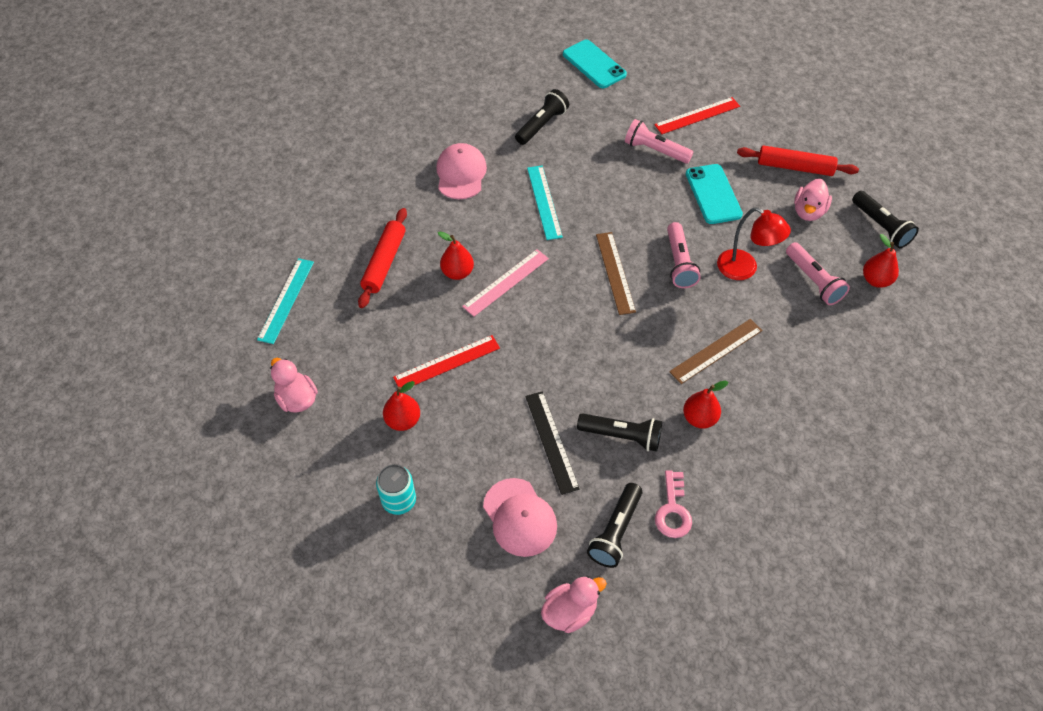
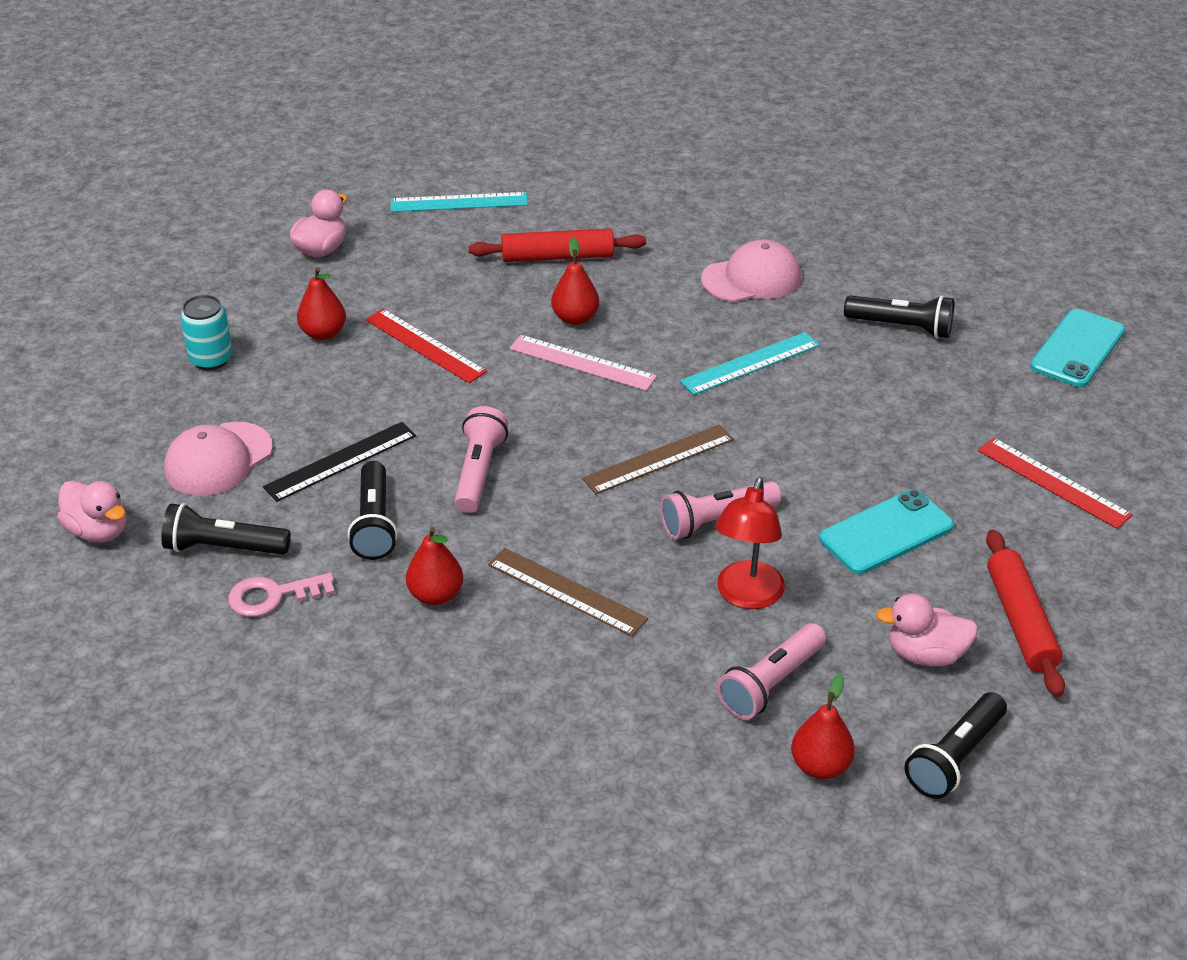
camera: 70 degrees right, 15 degrees down
(655, 150) = (936, 451): pink flashlight -> pink flashlight (478, 472)

